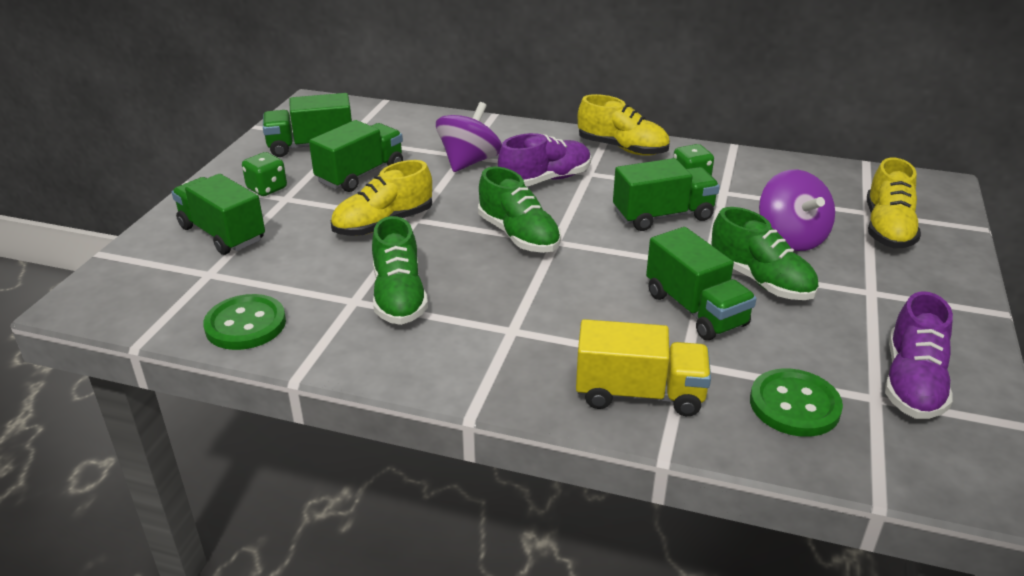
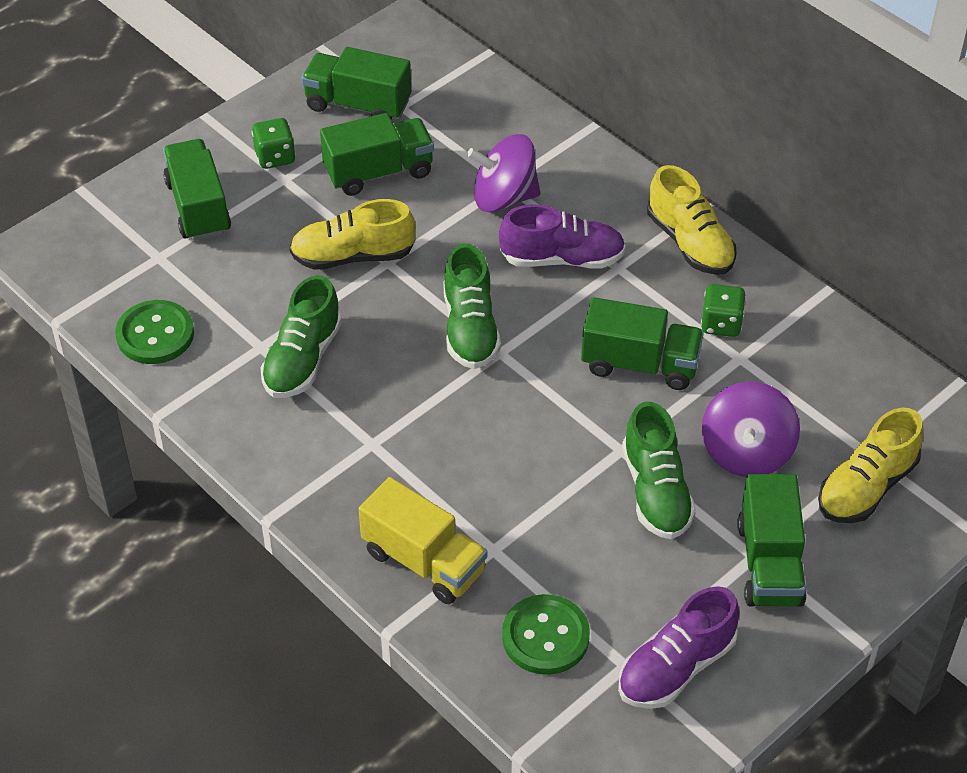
camera: 30 degrees right, 15 degrees up
(469, 162) = (504, 197): purple spinning top -> purple spinning top turned 150 degrees counterclockwise
(695, 309) = (558, 496): green truck -> green truck (769, 563)

